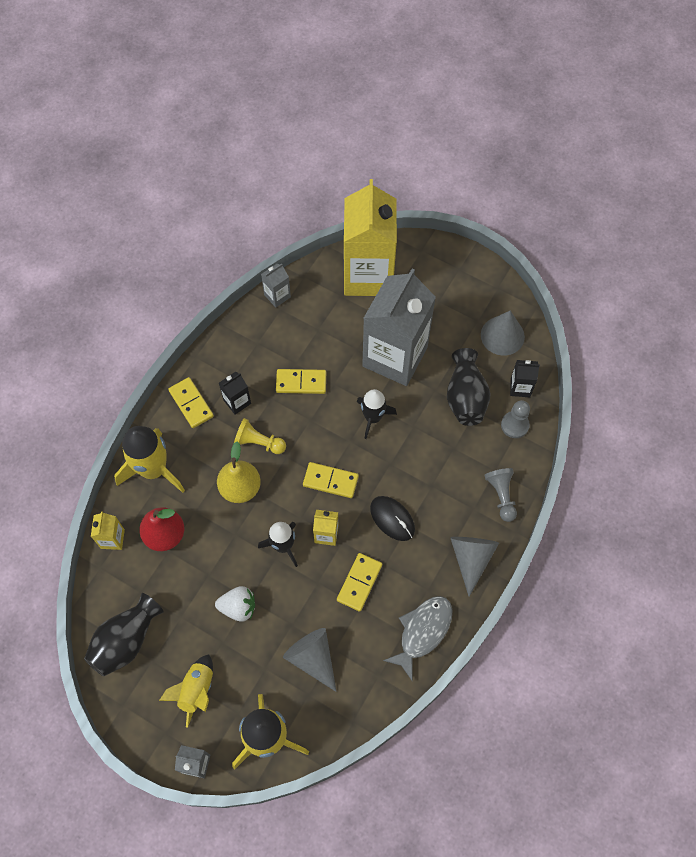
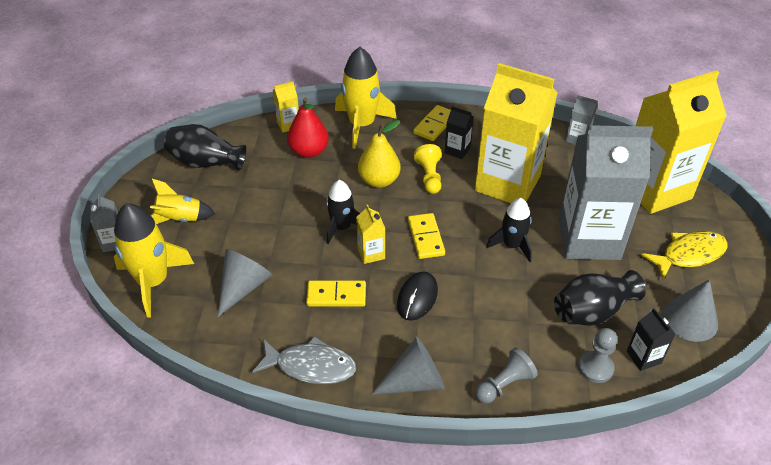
camera: 65 degrees right, 20 degrees down
(238, 607) = (268, 218): white strawberry -> none
(301, 382) = (507, 183): yellow domino -> yellow carton
(445, 296) = (689, 254): none -> yellow fish

